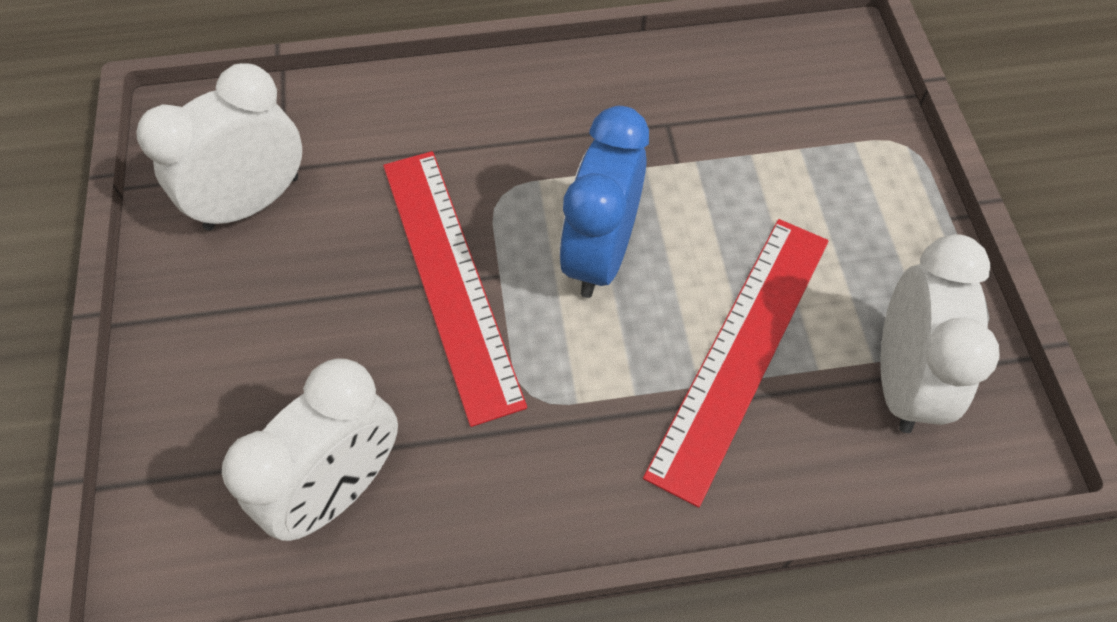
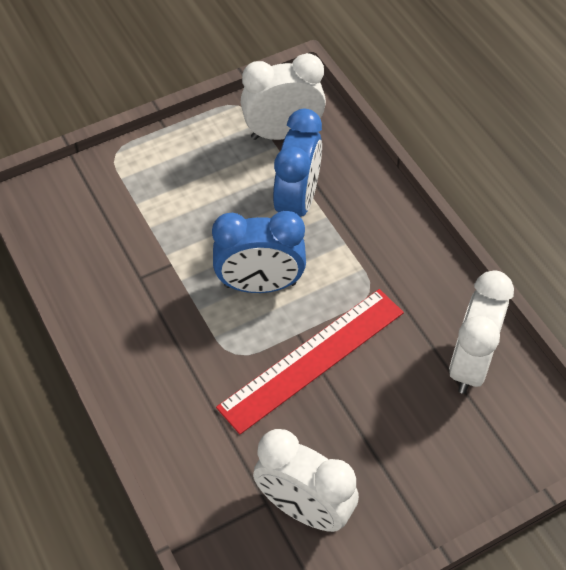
camera: 110 degrees left, 5 degrees down
(339, 488) = (470, 363): white clock -> white clock turned 90 degrees counterclockwise
(741, 352) = (297, 202): red ruler -> blue clock

